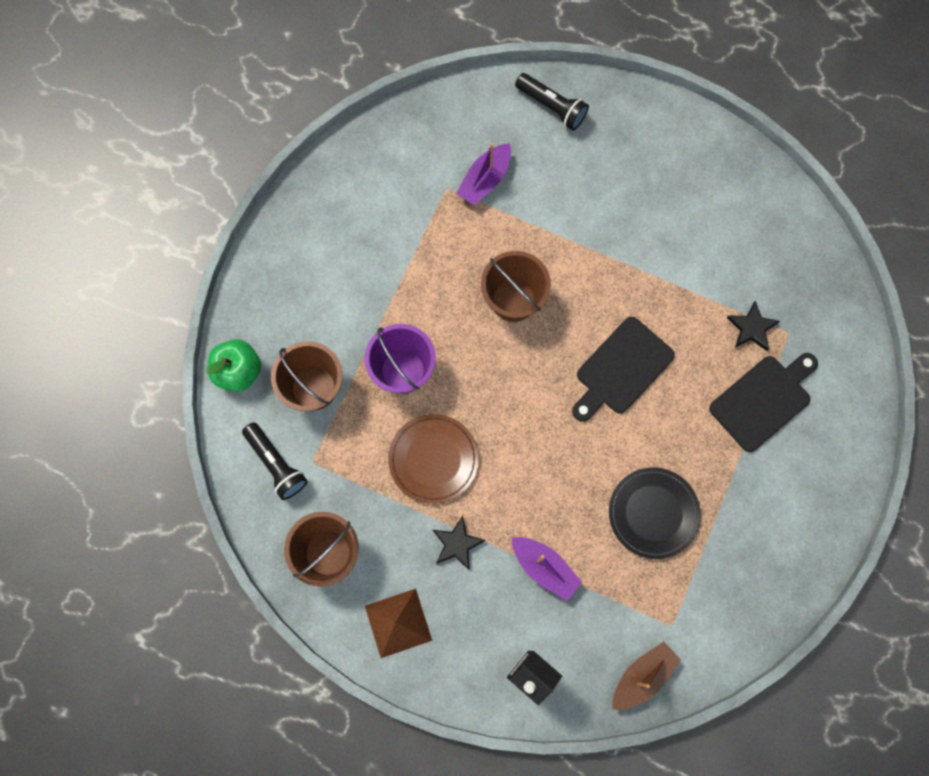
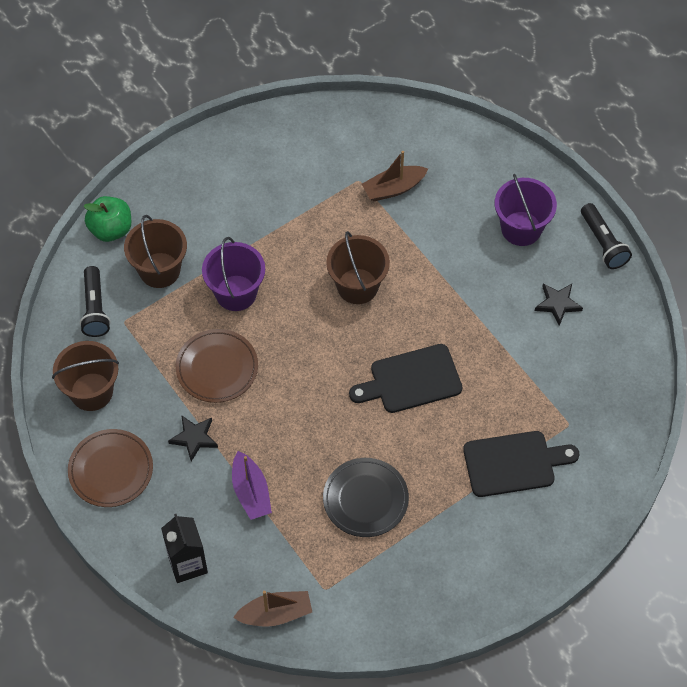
camera: 30 degrees right, 15 degrees down
(398, 623) = (111, 470): brown pyramid -> brown plate
(485, 180) = (393, 188): purple boat -> brown boat
(552, 106) = (483, 161): black flashlight -> black flashlight (603, 243)
(628, 158) = (521, 228): none -> purple bucket
(751, 328) = (540, 405): black star -> black star (557, 304)

